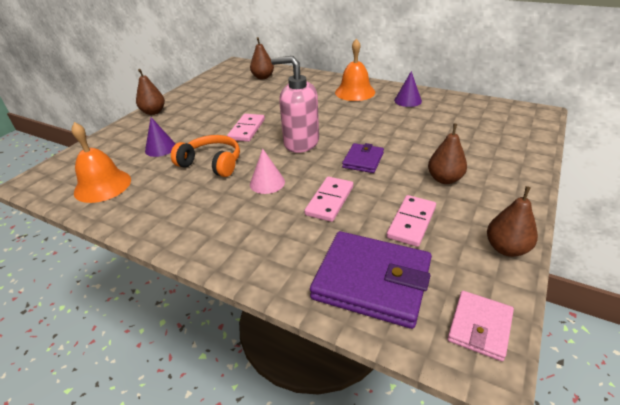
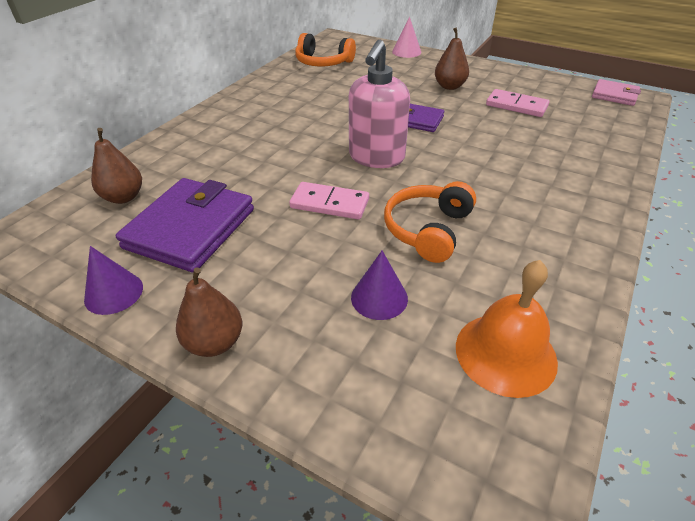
camera: 90 degrees left, 5 degrees up
(267, 183) = (470, 180): pink cone -> pink cone (406, 52)
(330, 201) = (495, 141): pink domino -> none
(355, 92) = (241, 116): orange bell -> none
(372, 281) = (595, 127): purple wallet -> purple wallet (190, 228)
(407, 100) = (284, 87): purple cone -> purple cone (114, 293)
(467, 111) = (323, 62): none -> orange headphones
(506, 248) = (534, 77): brown pear -> none

